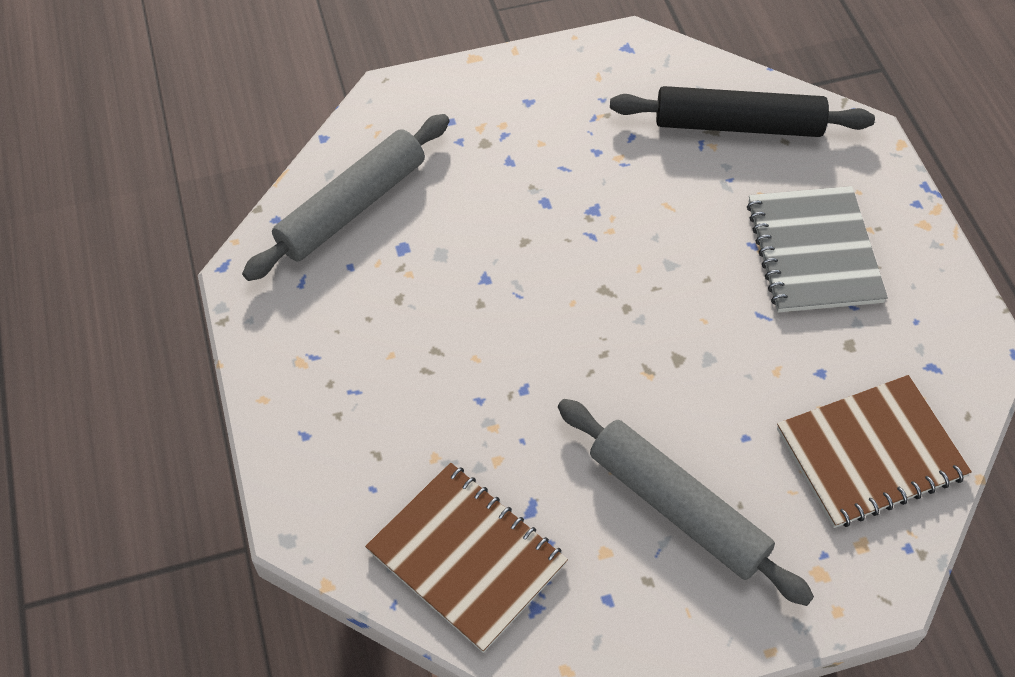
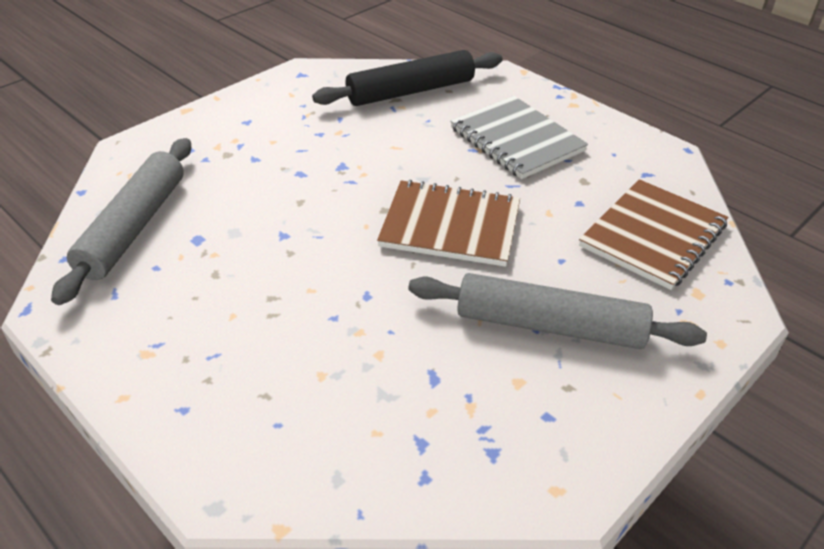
camera: 30 degrees left, 15 degrees down
(466, 557) = (403, 440): brown notebook -> brown notebook (450, 226)

